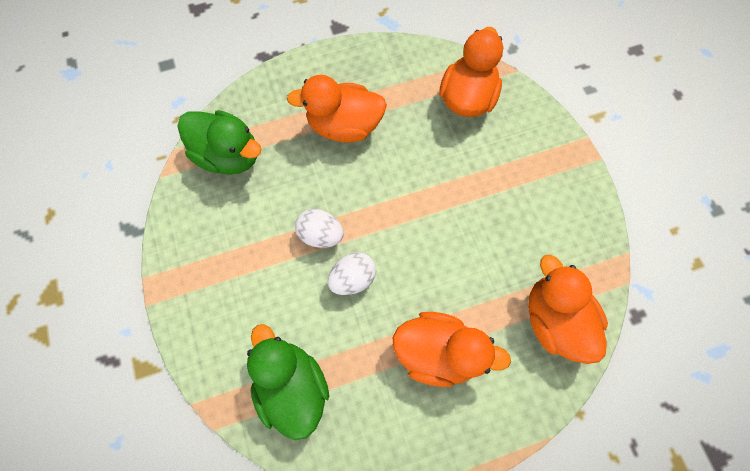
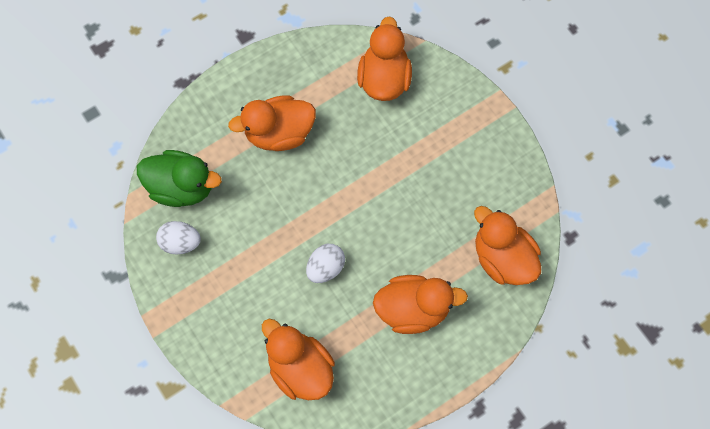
camera: 15 degrees left, 0 degrees up
(292, 385) = (300, 367): green duck -> orange duck
(321, 234) = (287, 237): white egg -> white egg (181, 242)

